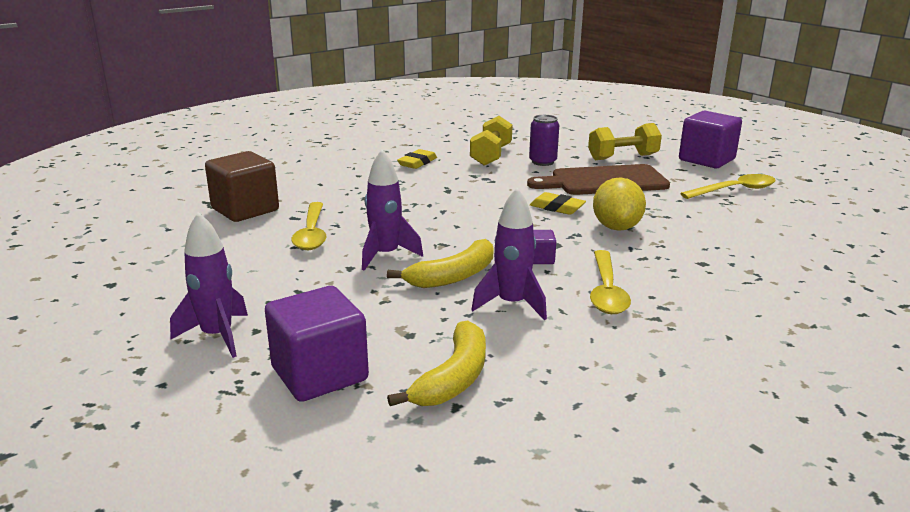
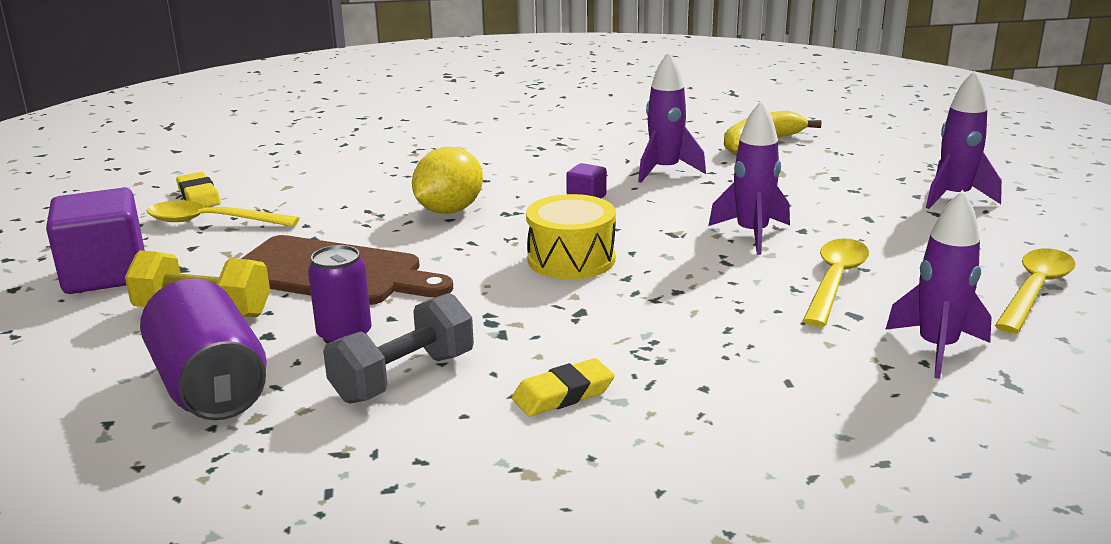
camera: 150 degrees left, 0 degrees up
(245, 210) = (937, 348): brown cube -> purple rocket
(319, 374) = (863, 160): purple cube -> none
(453, 276) = (695, 200): yellow banana -> none
(488, 213) = (571, 259): none -> yellow drum
(491, 155) = (403, 377): yellow dumbbell -> grey dumbbell
(557, 207) = (471, 248): yellow eraser -> yellow eraser (199, 196)
(559, 141) = (210, 387): none -> purple can
(606, 291) = (568, 163): yellow spoon -> yellow spoon (1035, 290)

